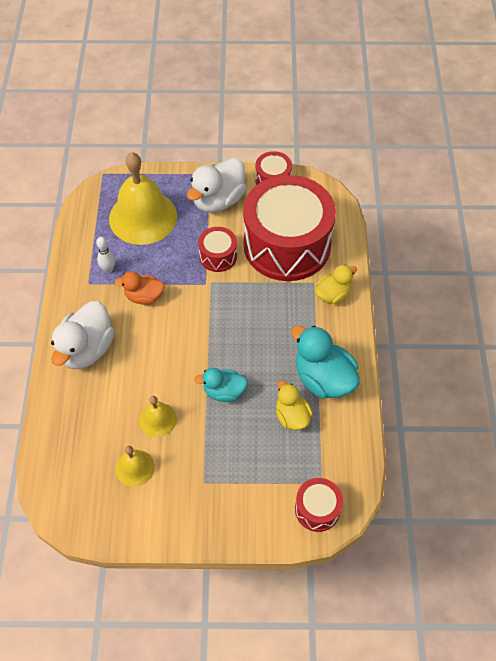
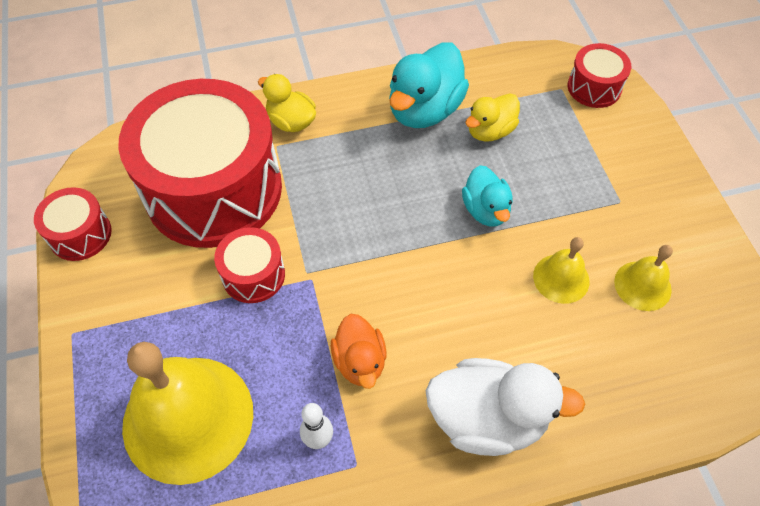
camera: 105 degrees left, 0 degrees up
(218, 200) = (133, 304): white duck -> none

